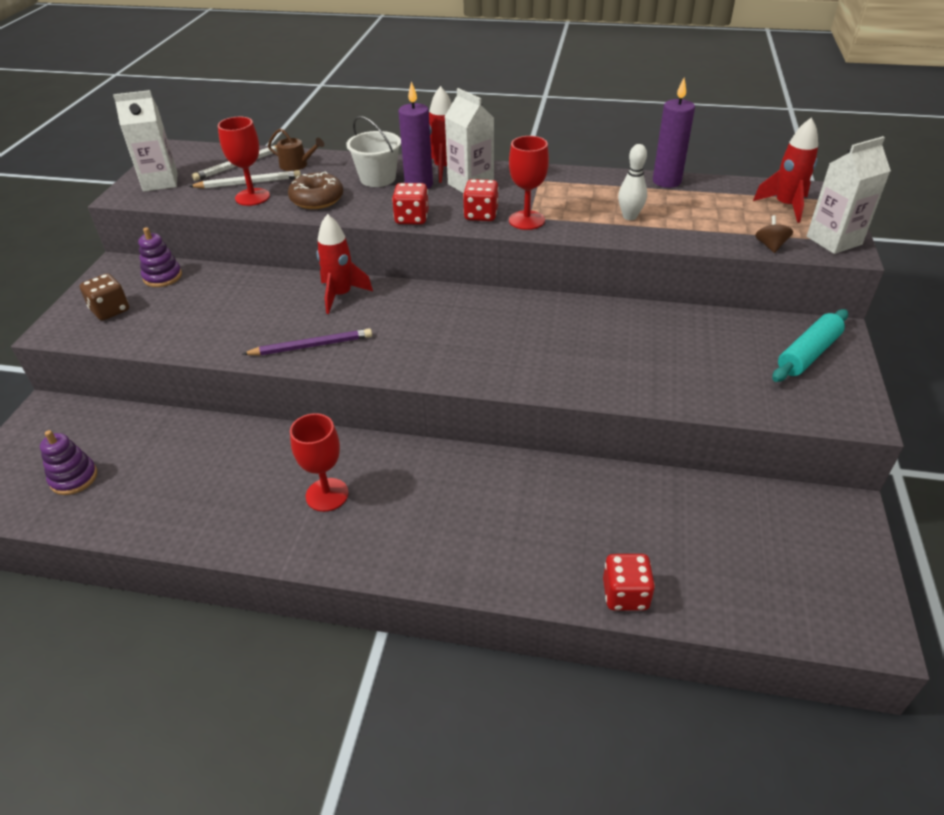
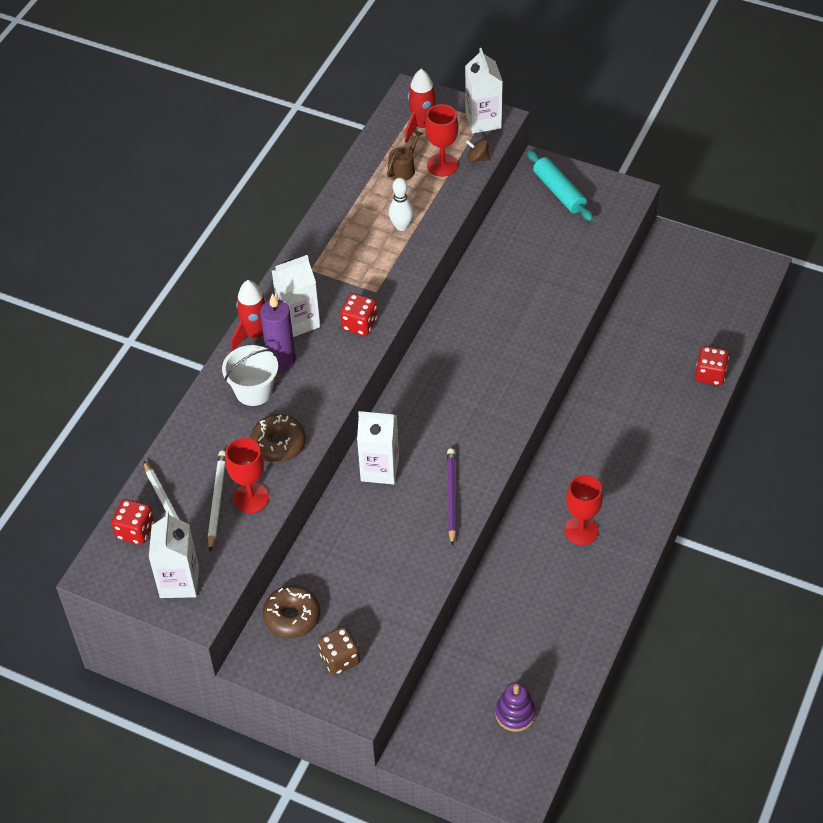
camera: 75 degrees left, 10 degrees up
(162, 277) = (292, 617): purple stacking toy -> brown donut
(297, 165) = (192, 456): brown watering can -> brown watering can (403, 168)
(340, 295) = (380, 469): red rocket -> white carton
(412, 218) = (346, 375): red dice -> red dice (135, 531)
(526, 220) = (381, 295): red goblet -> red goblet (442, 165)
(666, 181) = (350, 184): purple candle -> none

